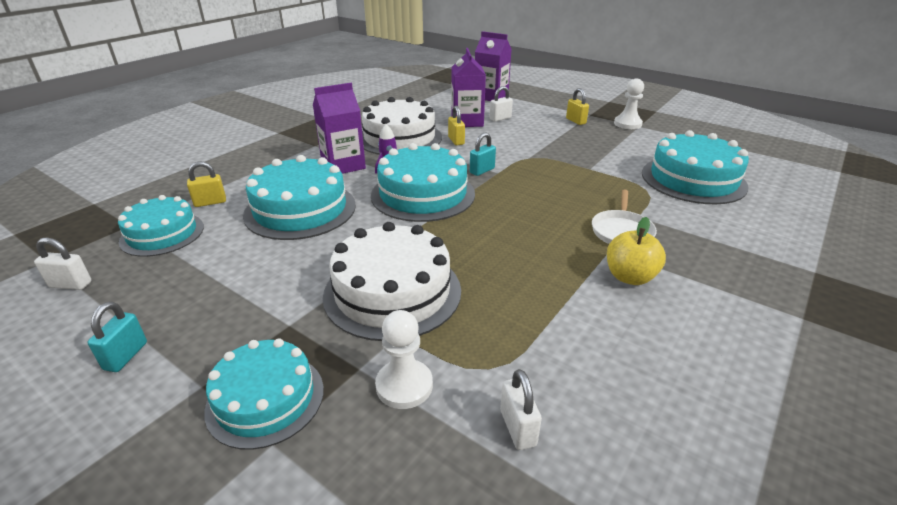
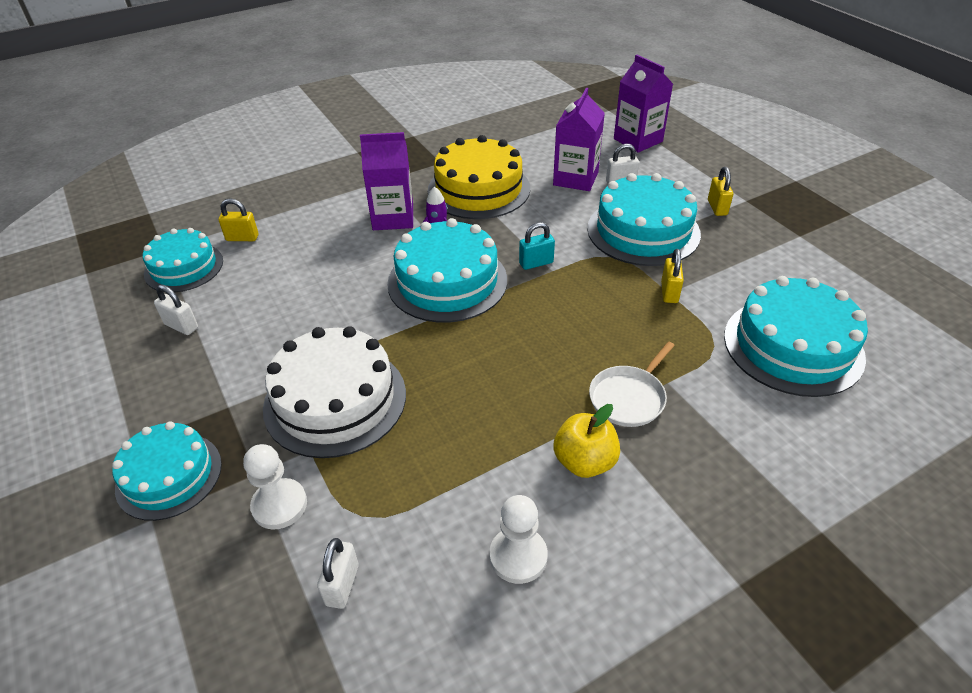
camera: 25 degrees right, 10 degrees up
(70, 284) = (91, 305): white padlock -> white padlock (181, 326)
(126, 356) = (95, 395): turquoise padlock -> none
(300, 209) = (316, 270): turquoise cake -> turquoise cake (643, 231)
(399, 138) = (479, 189): white cake -> yellow cake
(456, 141) = (540, 208): yellow padlock -> yellow padlock (669, 292)
(627, 124) = (786, 228): white pawn -> white pawn (518, 556)

